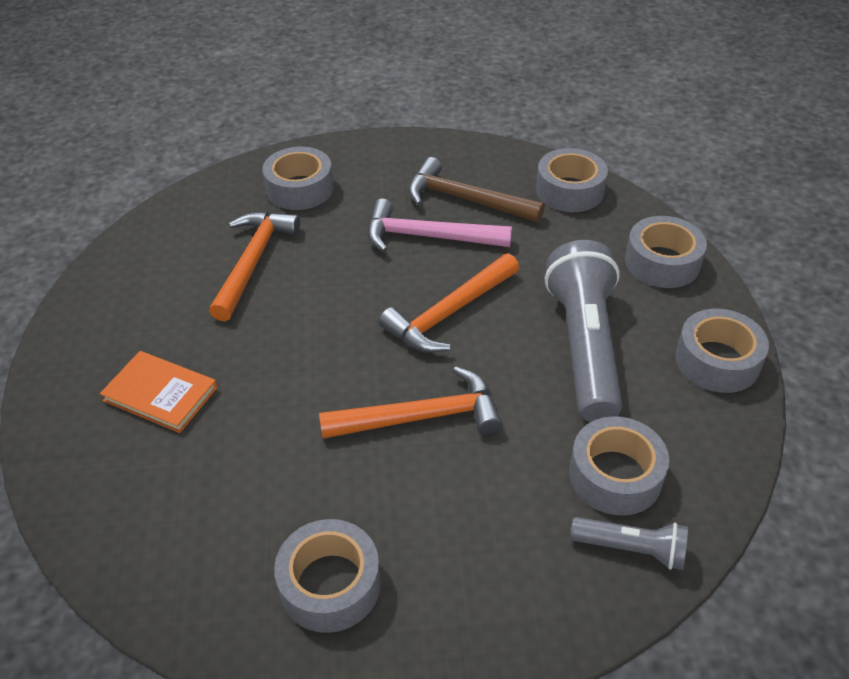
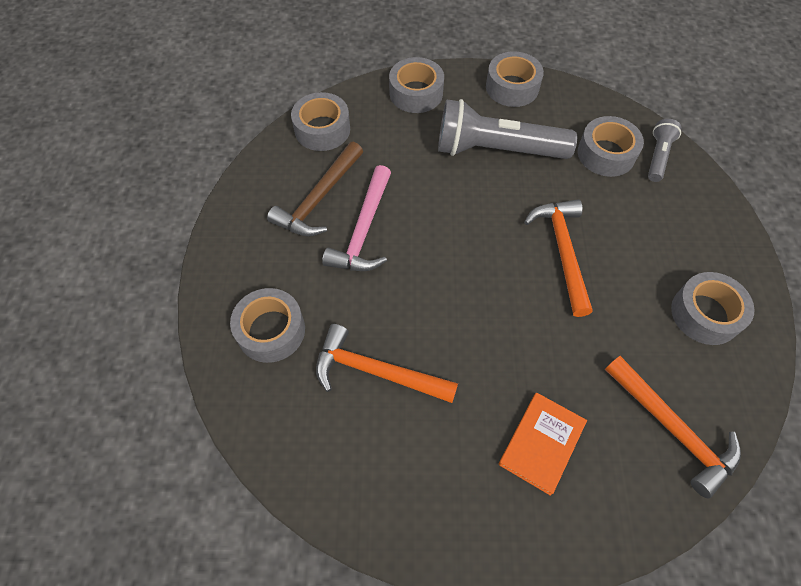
camera: 85 degrees left, 15 degrees up
(449, 313) = (457, 224): orange hammer -> orange hammer (672, 429)

